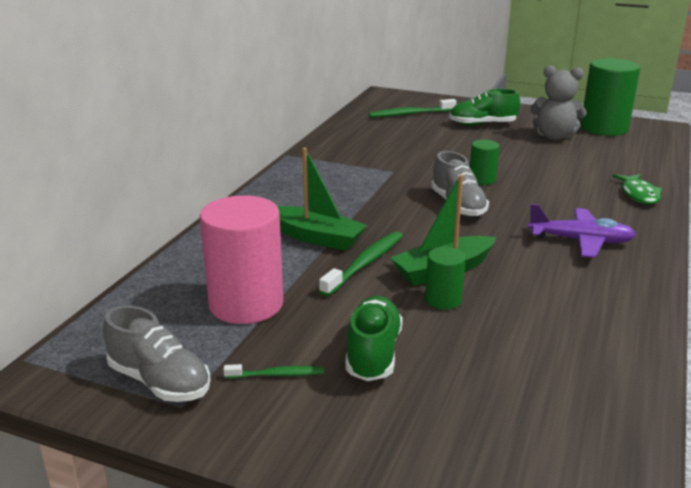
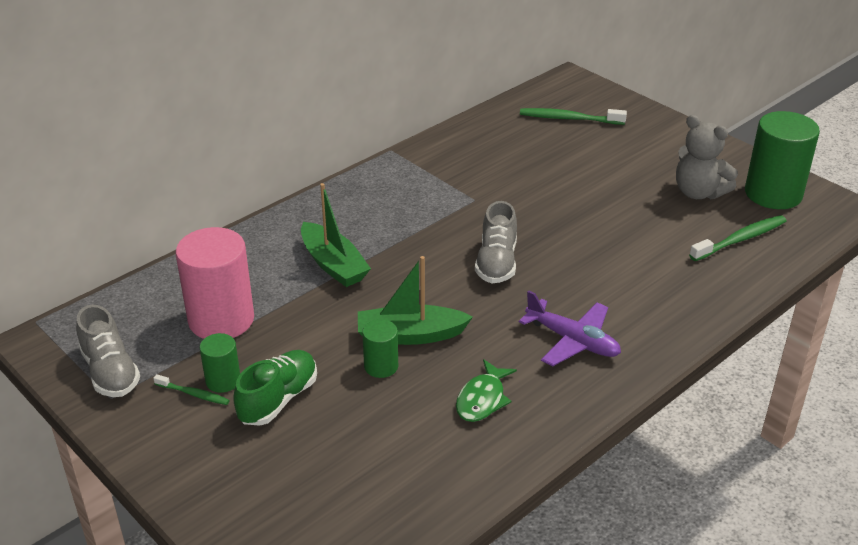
camera: 25 degrees right, 10 degrees up
(365, 263) = (350, 307): green toothbrush -> green toothbrush (740, 239)
(482, 124) = (634, 154): green shoe -> none
(482, 180) = (554, 235): green cylinder -> green cylinder (223, 381)
(638, 194) = (701, 300): green fish -> green fish (482, 399)

